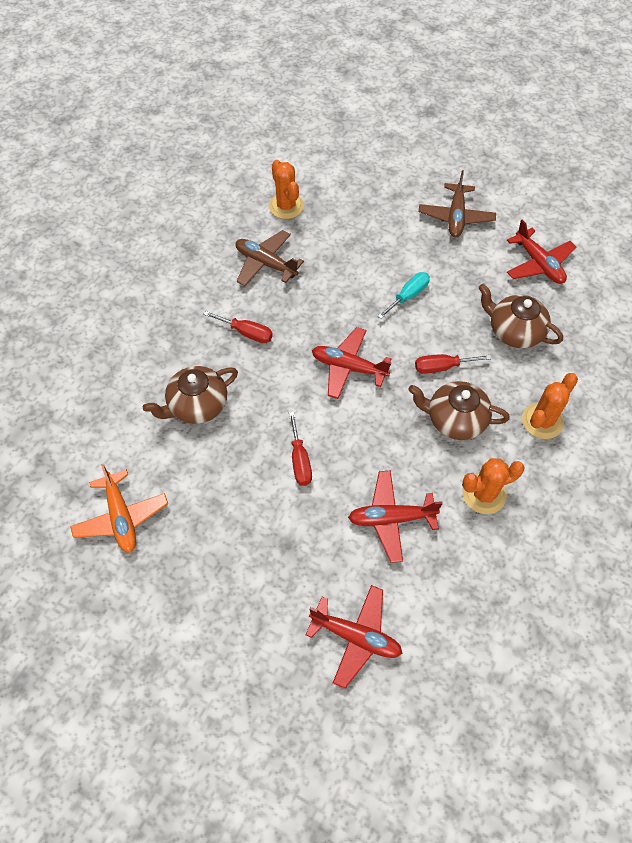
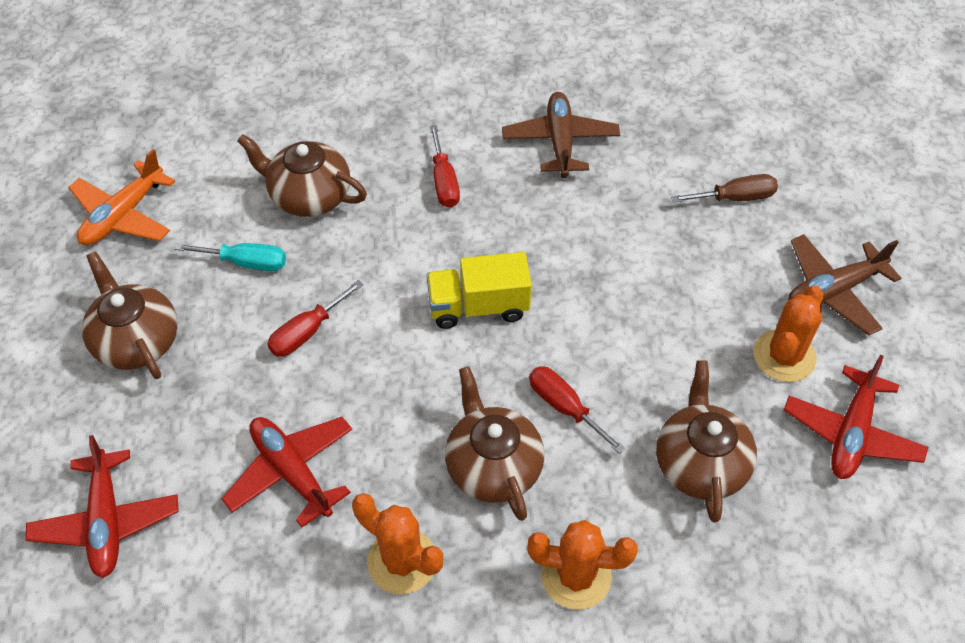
camera: 55 degrees right, 5 degrees down
(232, 557) = (136, 341): none -> brown teapot
(286, 206) = (665, 111): orange cactus -> orange cactus (784, 356)
(348, 367) = (478, 306): red plane -> yellow truck
(369, 216) = (735, 198): none -> brown screwdriver
(408, 296) = (646, 309): turquoise screwdriver -> turquoise screwdriver (246, 262)

